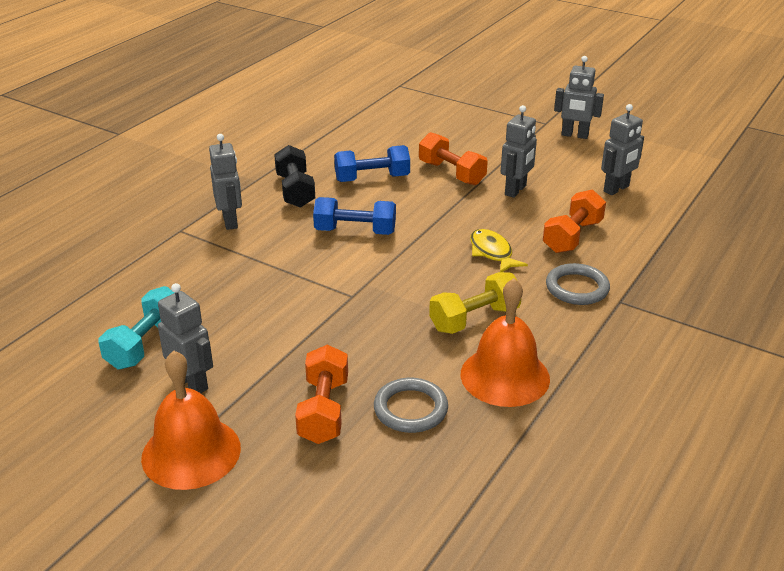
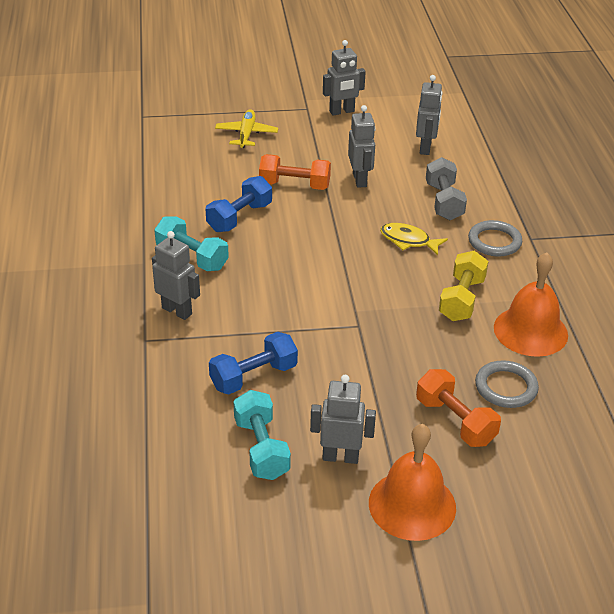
camera: 40 degrees left, 5 degrees up
(295, 191) = (192, 257): black dumbbell -> turquoise dumbbell
(355, 231) = (289, 271): blue dumbbell -> blue dumbbell (253, 376)
(464, 124) = (246, 134): none -> yellow plane
(572, 236) = (444, 201): orange dumbbell -> grey dumbbell

